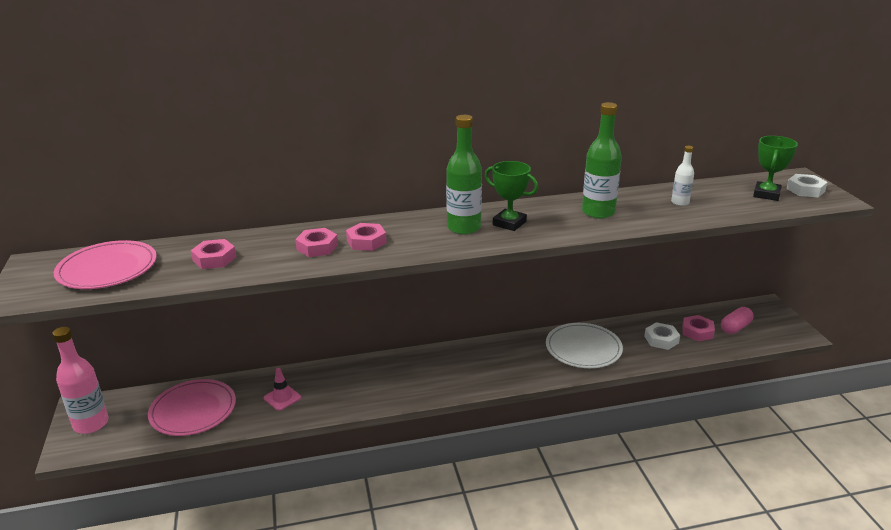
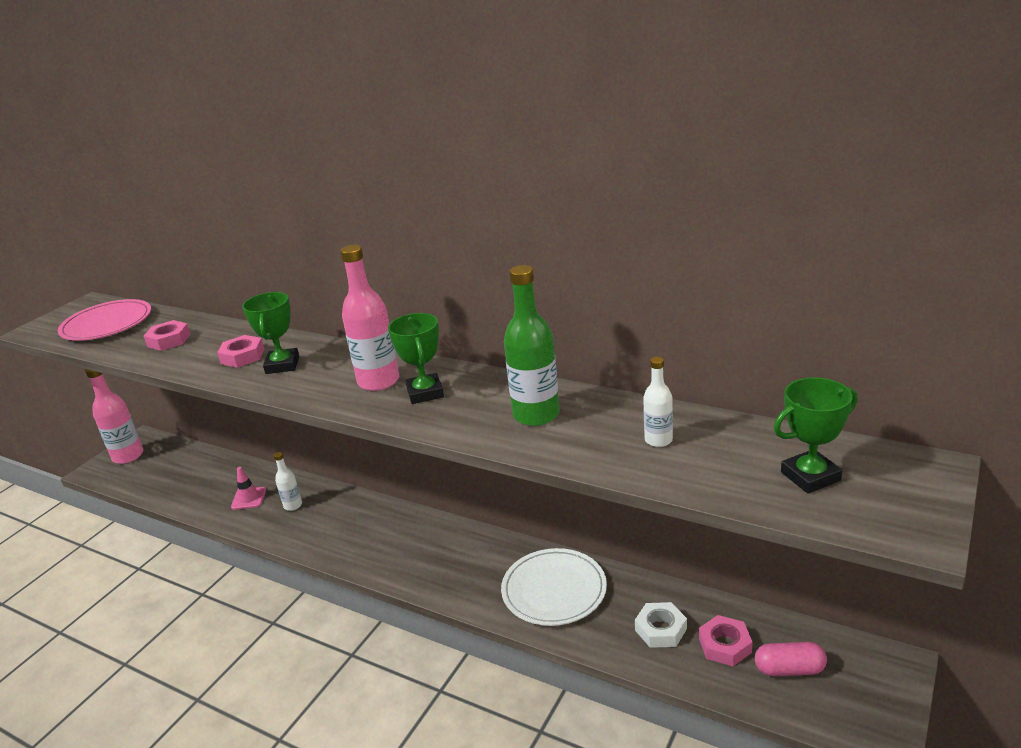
camera: 45 degrees right, 0 degrees up
(193, 410) = (188, 477): pink plate -> none
(330, 385) = (293, 505): none -> white bottle
(366, 241) = (282, 365): pink nut -> green trophy
(464, 227) = (378, 381): green bottle -> pink bottle
(805, 190) = (893, 494): white nut -> none

